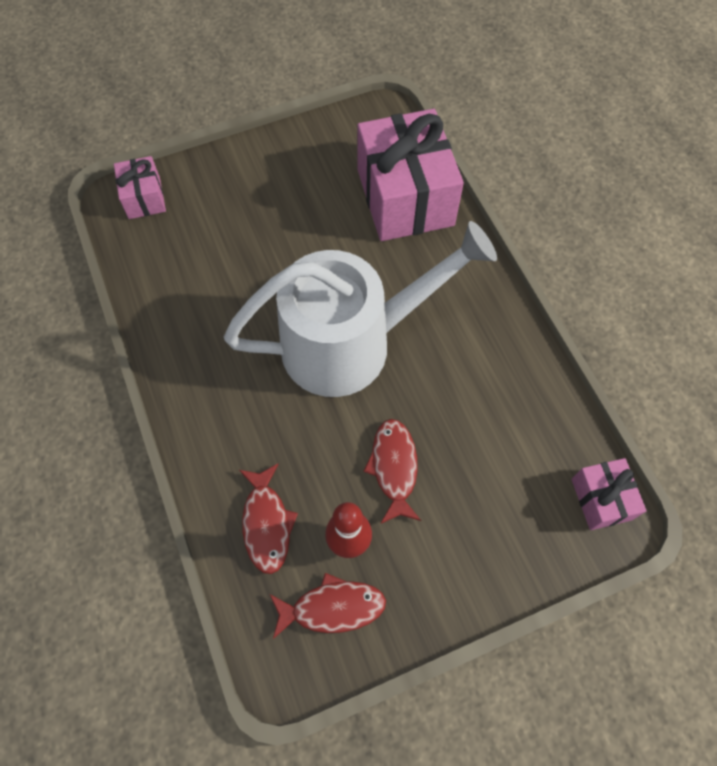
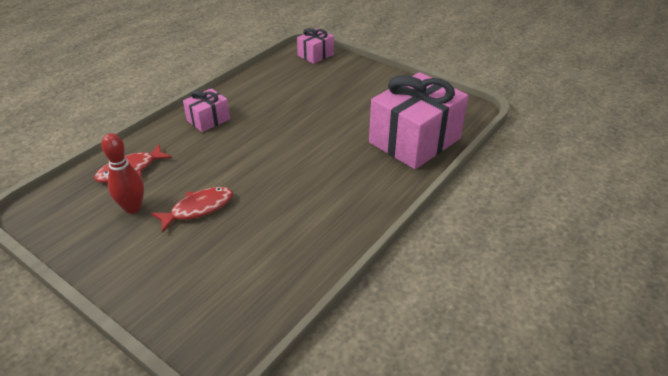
camera: 60 degrees right, 25 degrees down
(332, 607) = (82, 217): red fish -> none
(352, 342) = (281, 158): white watering can -> none
(601, 499) = (235, 334): pink gift -> pink gift (208, 120)

